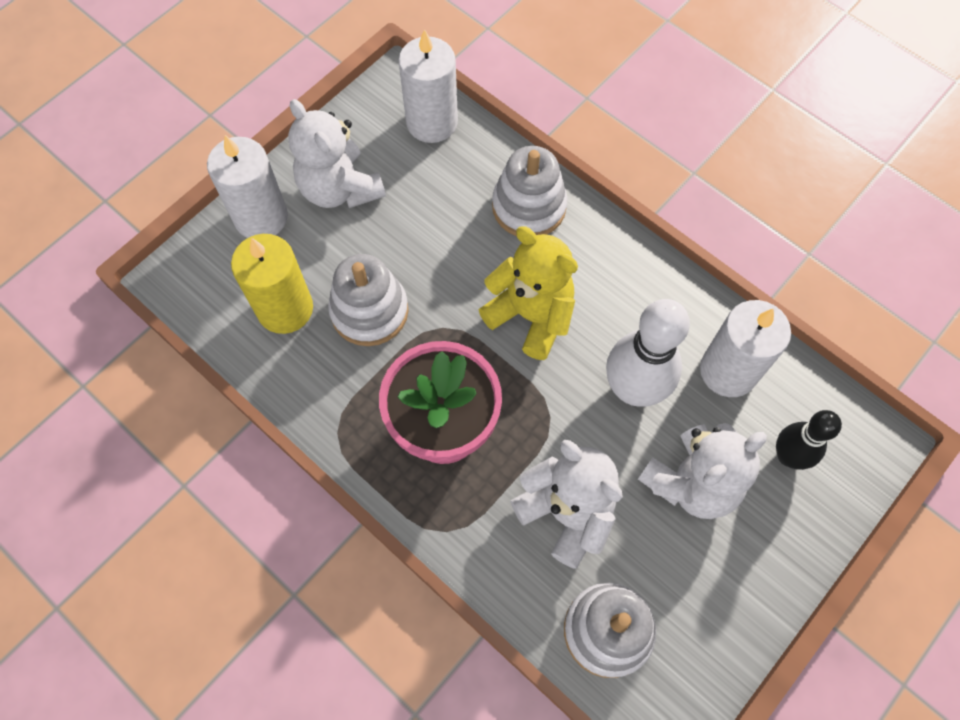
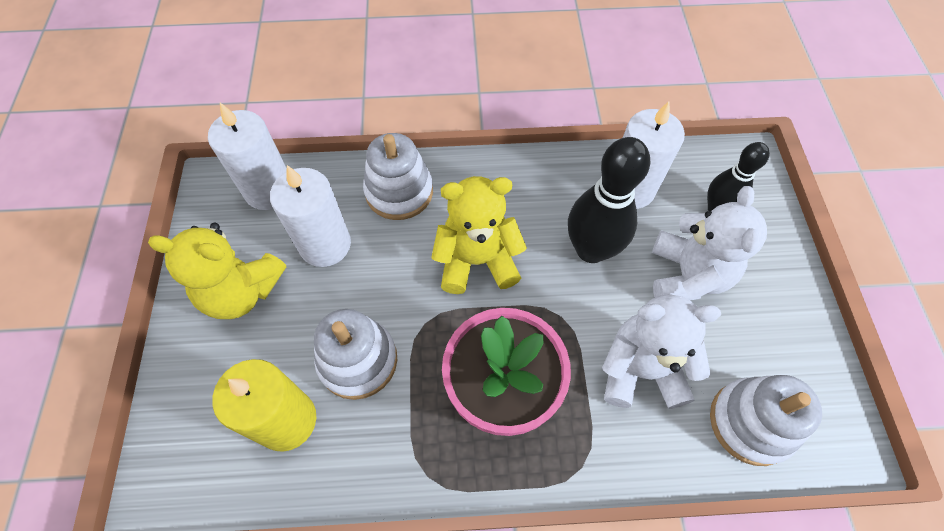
camera: 45 degrees left, 5 degrees down
(261, 217) = (194, 368): white candle -> white candle (325, 245)
(340, 189) = (242, 292): white teddy bear -> yellow teddy bear
(633, 389) = (591, 250): white bowling pin -> black bowling pin

